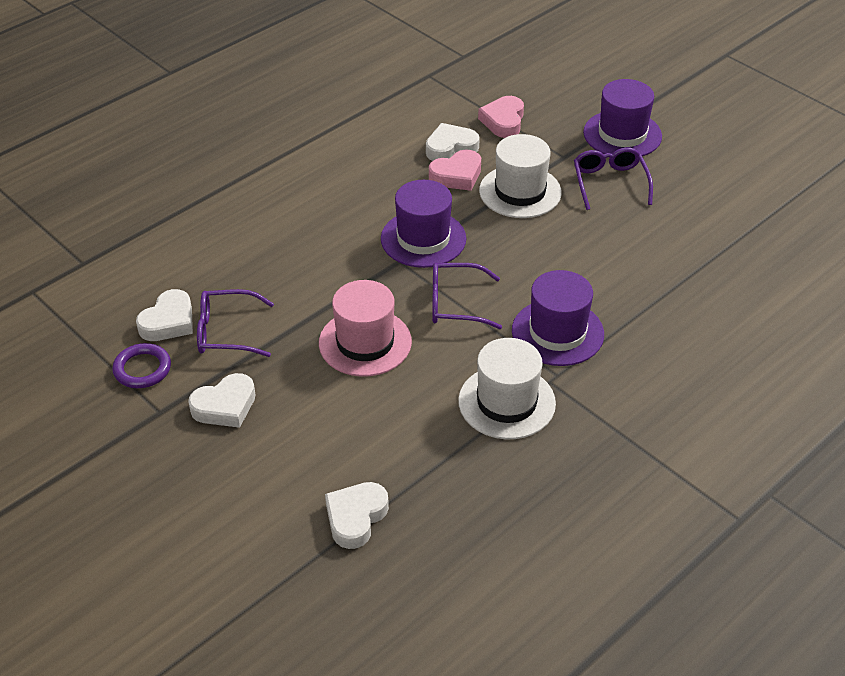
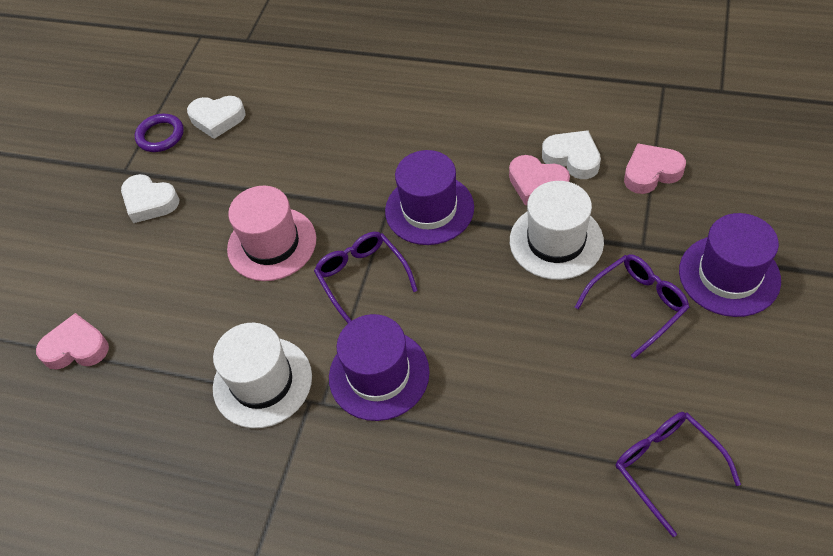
camera: 65 degrees right, 10 degrees up
(226, 332) = (227, 156): purple glasses -> purple glasses (666, 467)
(356, 517) = (76, 347): white heart -> pink heart

